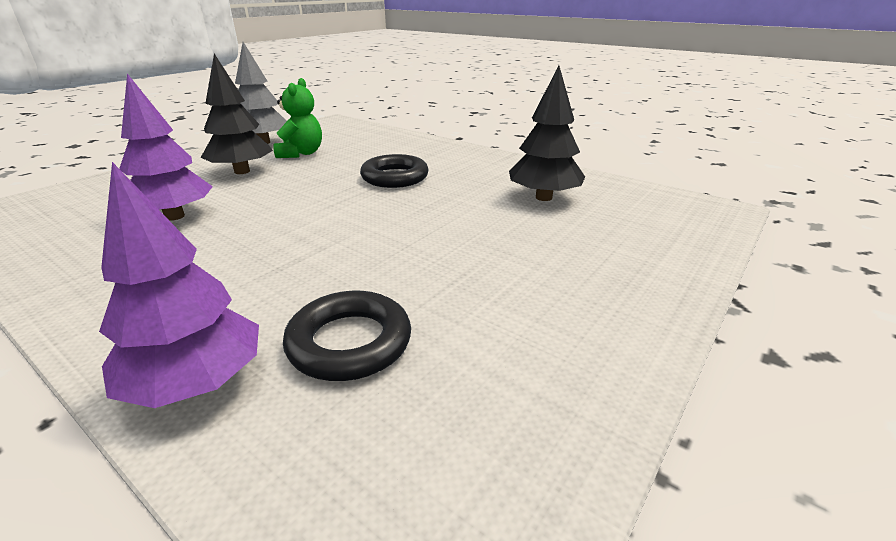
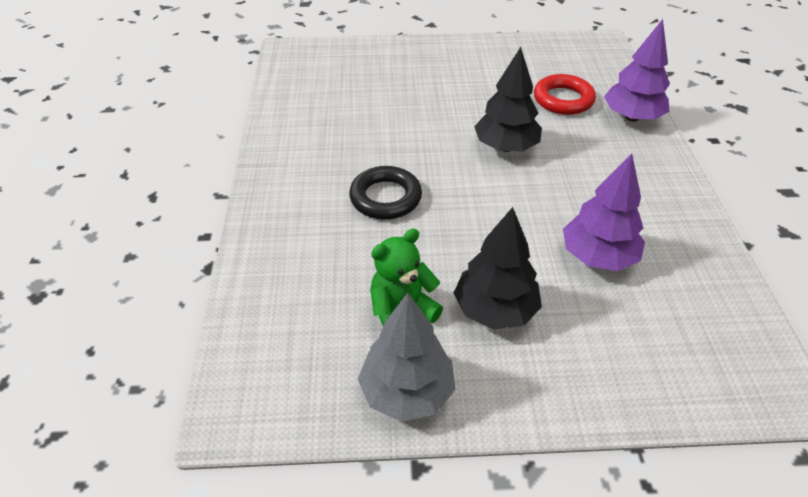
camera: 130 degrees left, 15 degrees up
(349, 342) = (563, 99): black ring -> red ring
(544, 197) = (341, 111): black tree -> black tree (505, 147)

